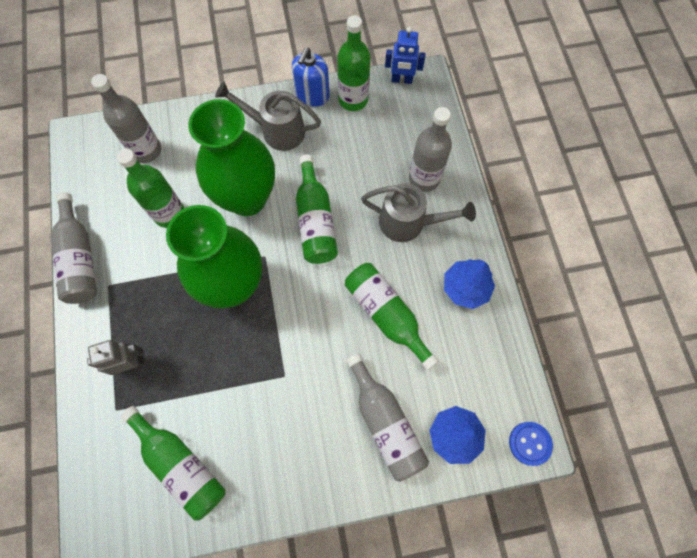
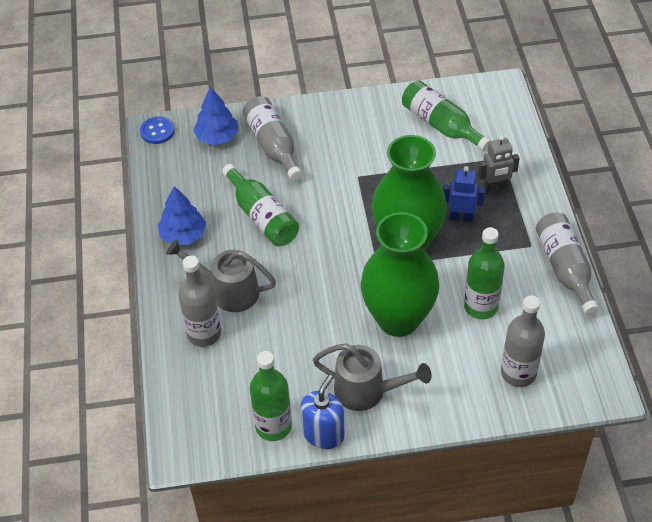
camera: 175 degrees left, 20 degrees down
(315, 221) = (325, 296): green bottle -> none
(401, 80) = (209, 450): blue robot -> blue robot (461, 217)

